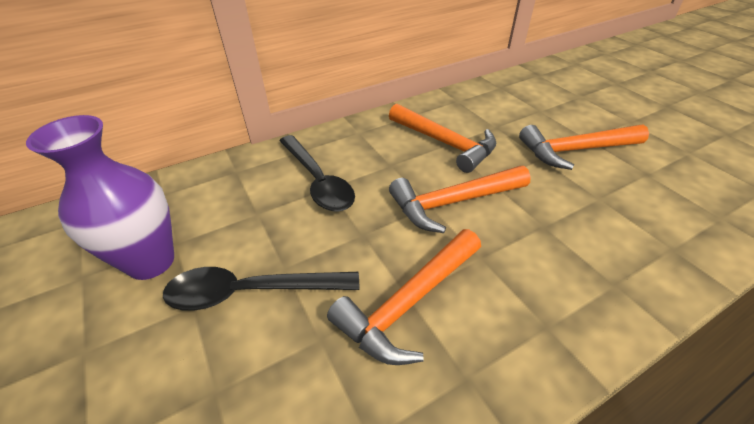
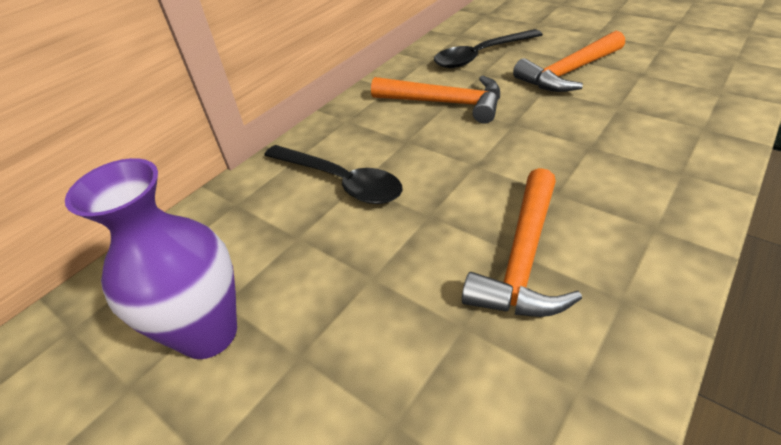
camera: 20 degrees left, 0 degrees up
(251, 292) = (355, 314): black spoon -> black spoon (481, 56)
(453, 202) = (494, 154): orange hammer -> none

